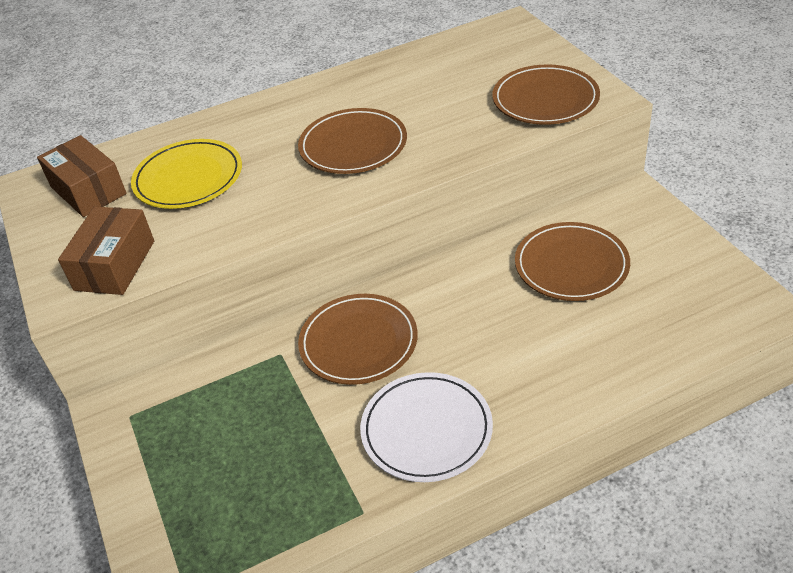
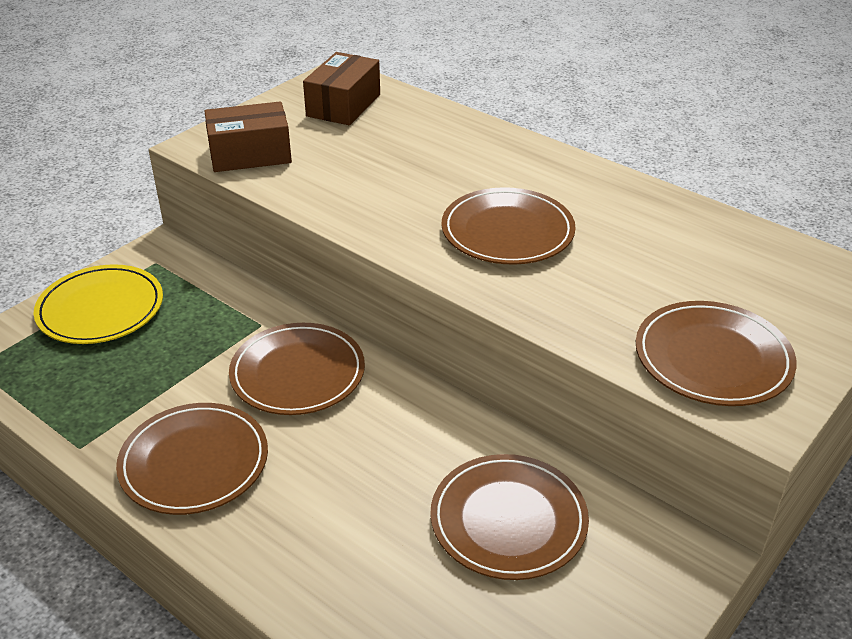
camera: 60 degrees right, 5 degrees down
(188, 178) = (391, 149): yellow plate -> yellow plate (100, 309)
(426, 430) = (194, 462): white plate -> brown plate

